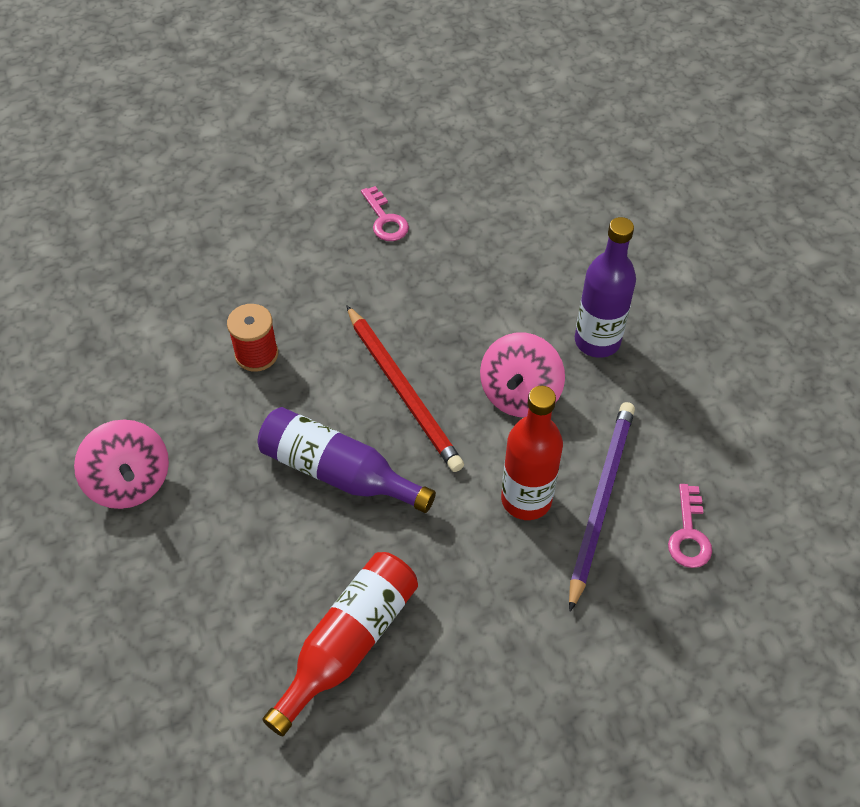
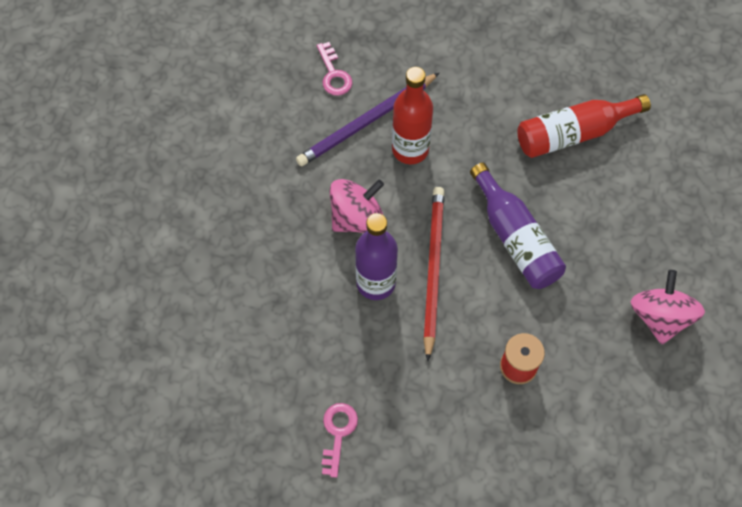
camera: 145 degrees left, 10 degrees up
(597, 341) = (272, 223): purple bottle -> purple bottle (376, 283)
(689, 534) = (334, 74): pink key -> pink key turned 120 degrees clockwise

